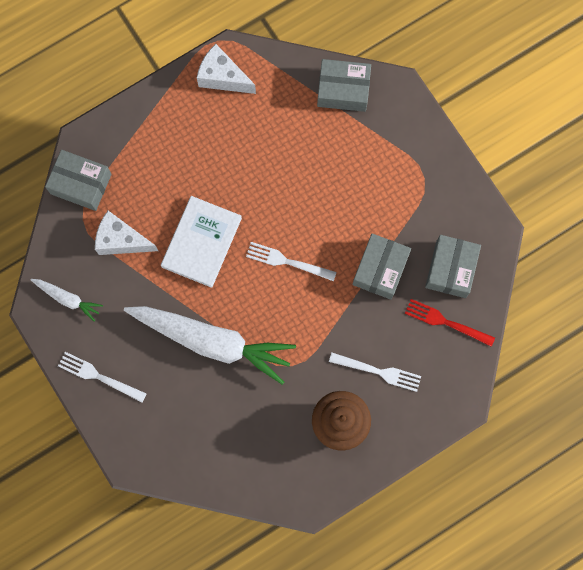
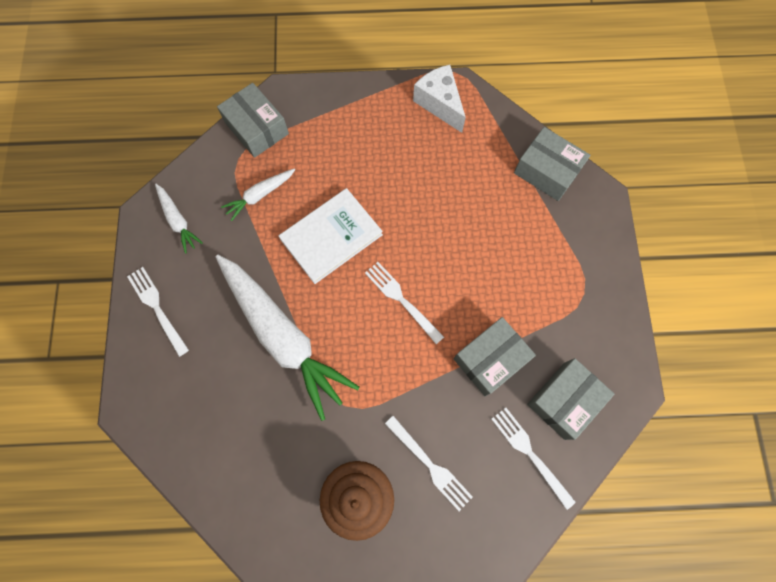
camera: 30 degrees right, 5 degrees down
(121, 240) = (260, 195): white cheese -> white carrot
(446, 322) = (530, 454): red fork -> white fork

